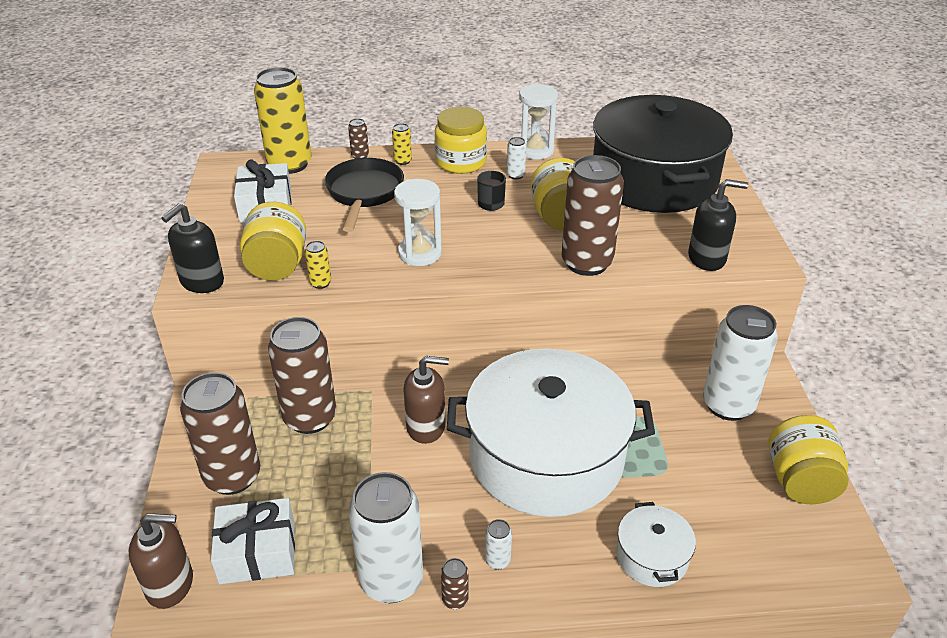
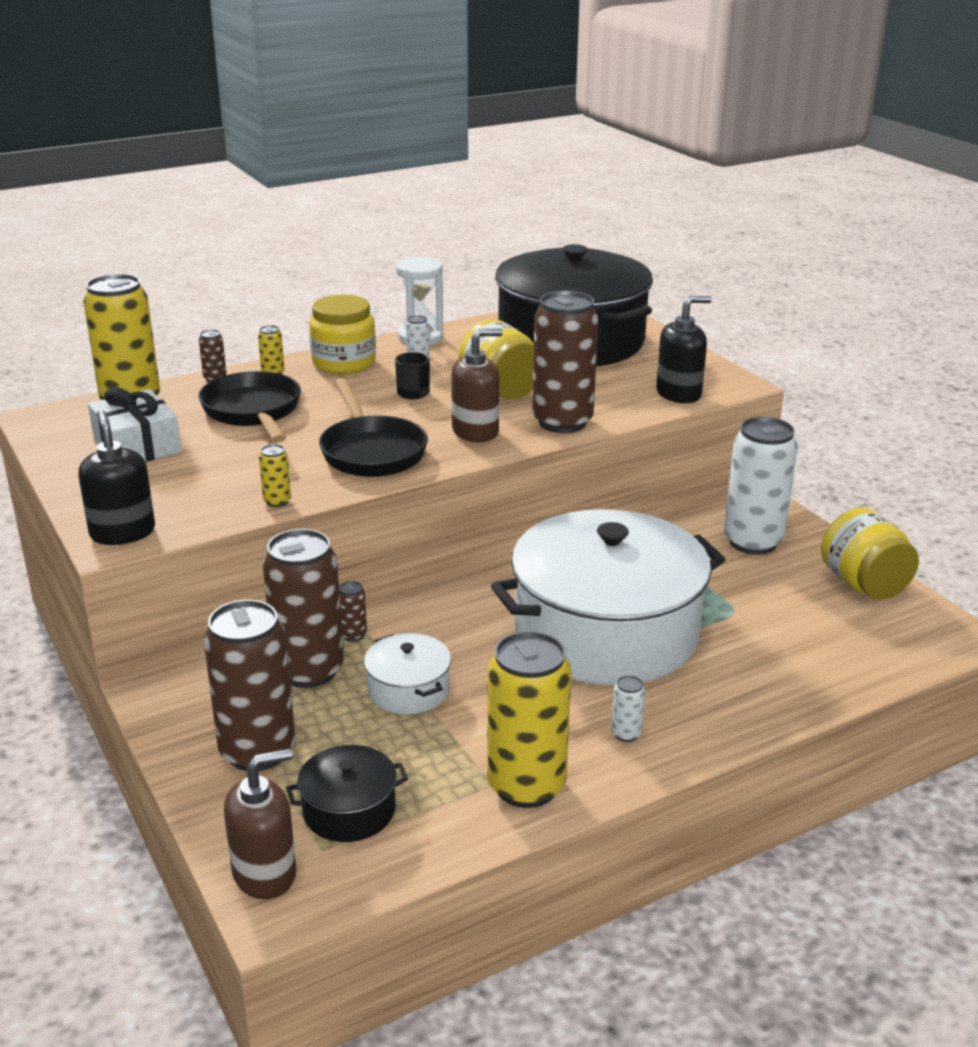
camera: 25 degrees left, 10 degrees down
(202, 282) = (122, 532): black soap dispenser -> black soap dispenser turned 150 degrees clockwise
(257, 552) = (349, 810): white gift -> black pot
(277, 265) = (207, 497): yellow jar -> none
(391, 580) = (526, 786): white can -> yellow can
(420, 253) = (371, 451): white hourglass -> black pan
(426, 426) = (454, 642): brown soap dispenser -> brown soap dispenser (475, 431)
(455, 600) = (608, 780): brown can -> brown can (353, 635)
(652, 556) = (775, 684): white pot -> white pot (408, 690)

